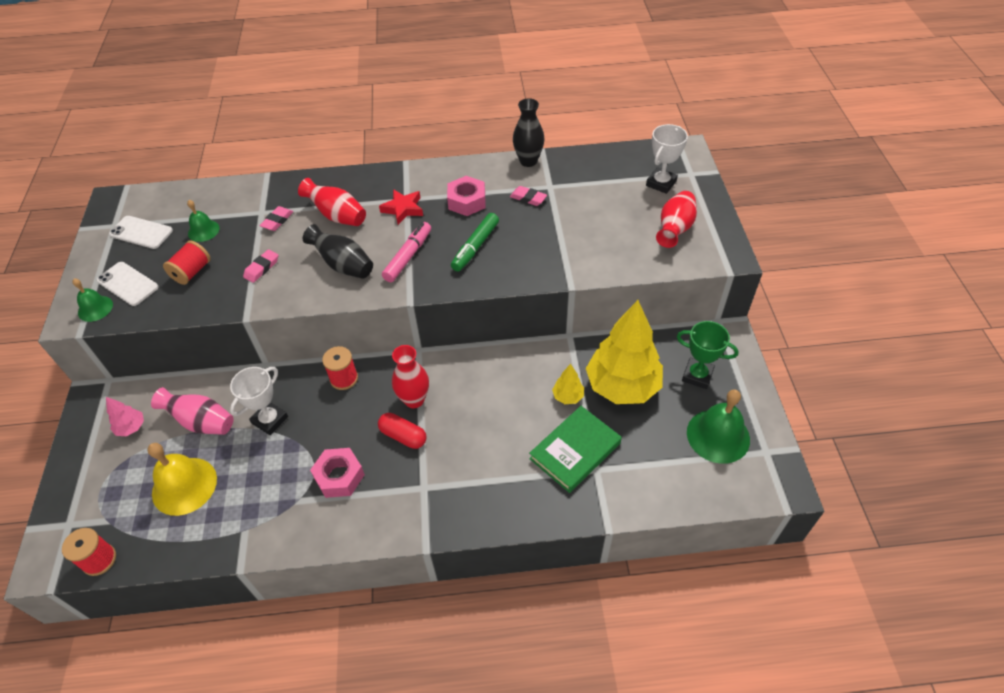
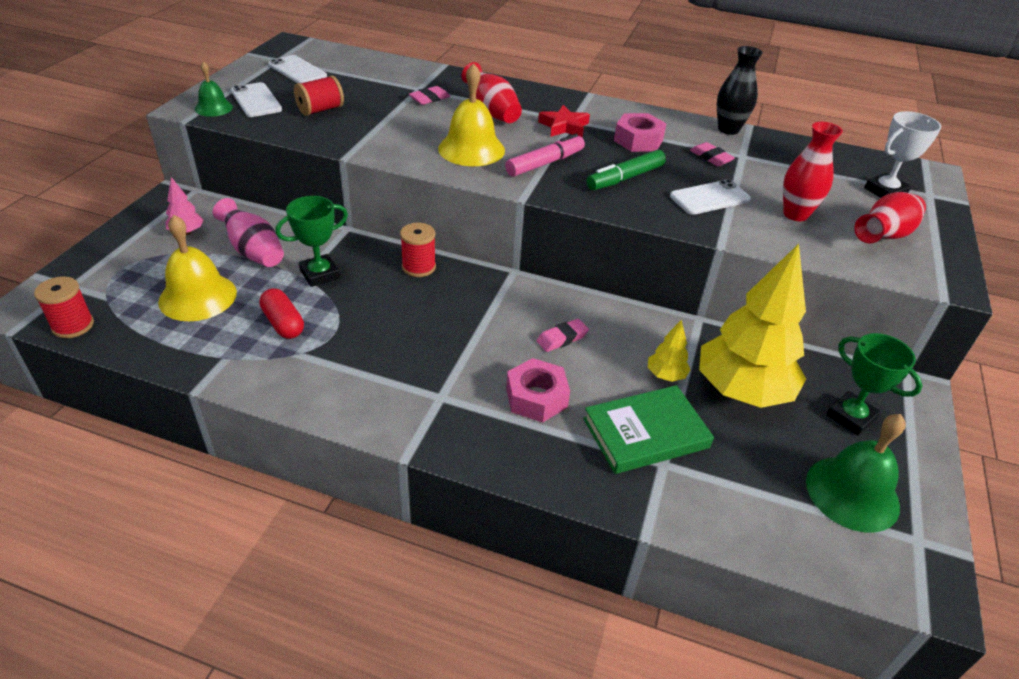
camera: 20 degrees right, 10 degrees down
(203, 230) = (354, 85): green bell -> none
(262, 268) = (388, 127): pink eraser -> pink eraser (562, 338)
(270, 420) = (320, 274): white trophy -> green trophy
(339, 476) = (355, 350): pink nut -> pink nut (536, 397)
(343, 265) = (471, 149): black vase -> yellow bell
(403, 436) = (449, 340): red capsule -> red capsule (283, 323)
(414, 400) = (482, 312): red vase -> red vase (795, 214)
(544, 242) = (710, 198): none -> white phone

